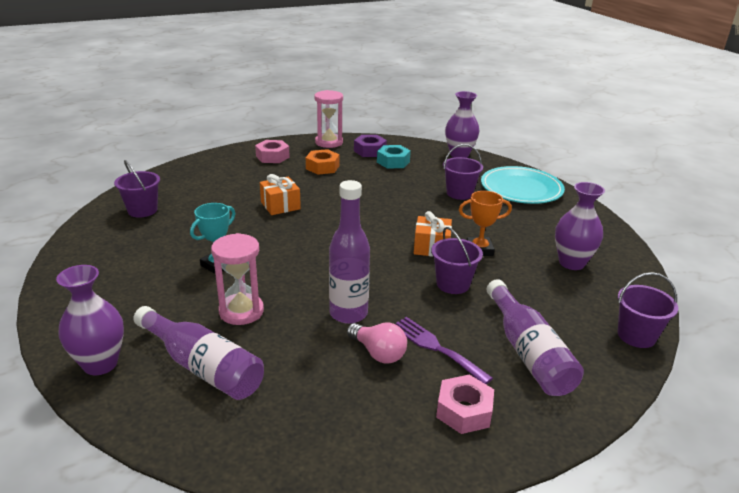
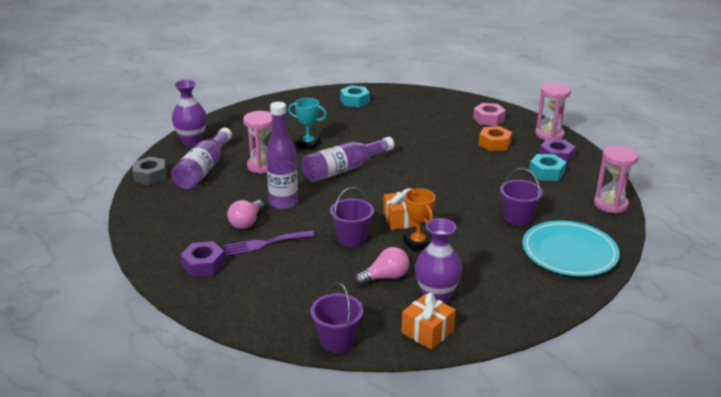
camera: 70 degrees right, 0 degrees up
(142, 210) = (355, 101): purple bucket -> turquoise nut
(172, 431) = (150, 176): none -> grey nut
(280, 205) = (408, 143): orange gift -> orange gift (427, 332)
(436, 347) = (265, 244): purple fork -> purple fork turned 135 degrees counterclockwise
(459, 155) = (610, 204): purple vase -> pink hourglass
(464, 411) = (203, 265): pink nut -> purple nut
(528, 352) = (281, 285): purple bottle -> purple bottle (344, 169)
(532, 281) = (385, 277): none -> pink light bulb

